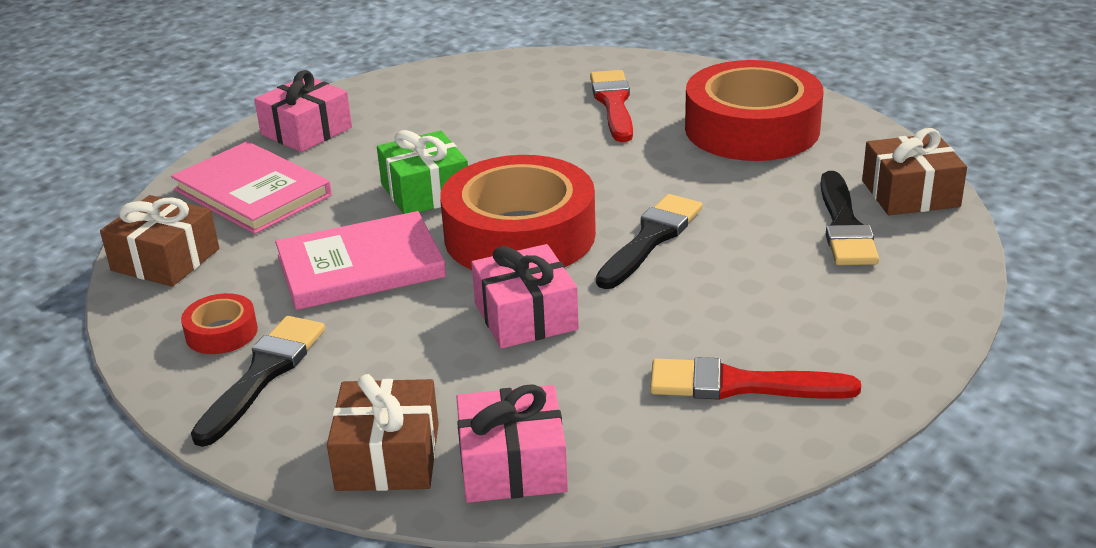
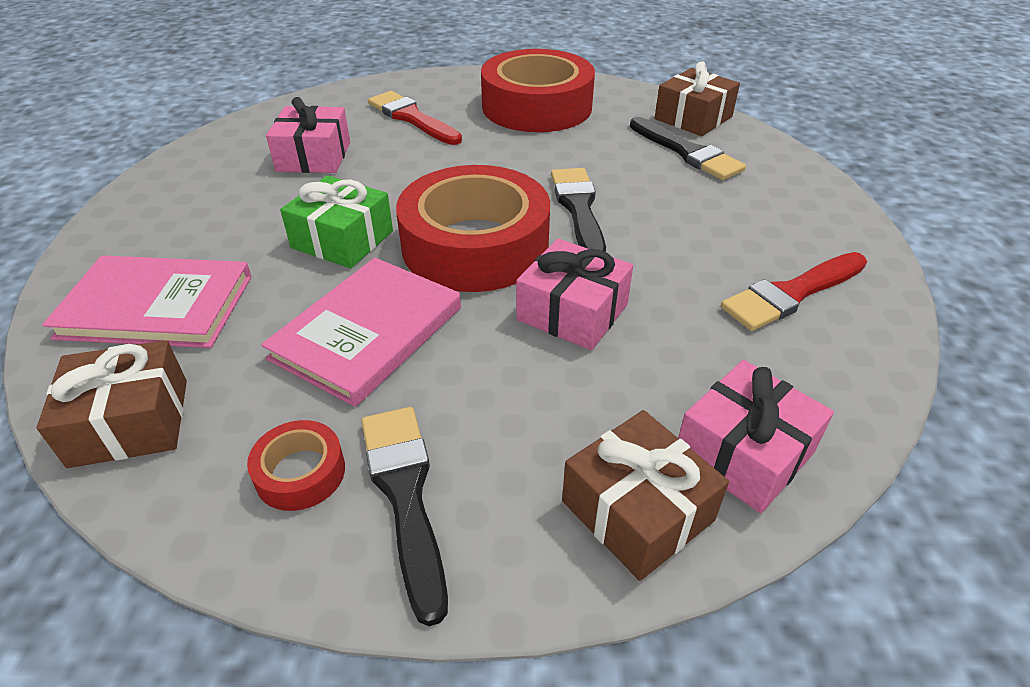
camera: 40 degrees left, 10 degrees up
(306, 131) = (148, 226): pink gift -> pink gift (314, 156)

